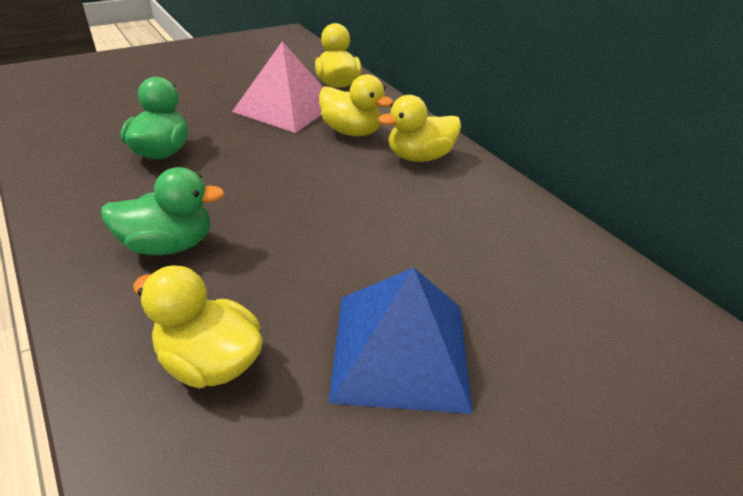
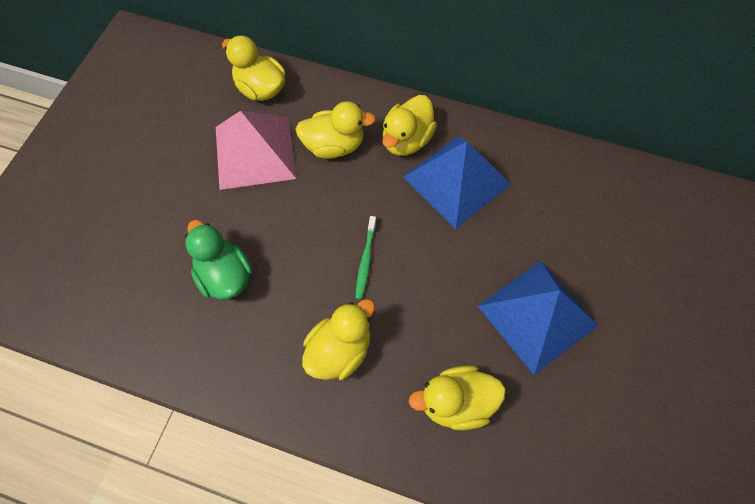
camera: 35 degrees left, 25 degrees up
(169, 245) = (339, 350): green duck -> yellow duck
(279, 204) = (365, 261): none -> green toothbrush
(436, 201) = (456, 180): none -> blue pyramid

